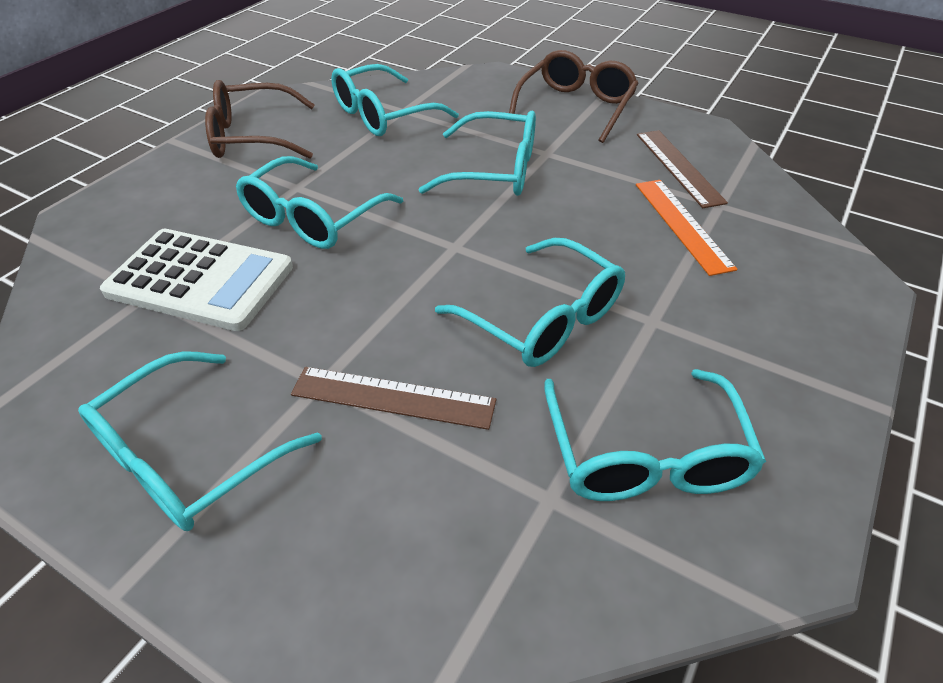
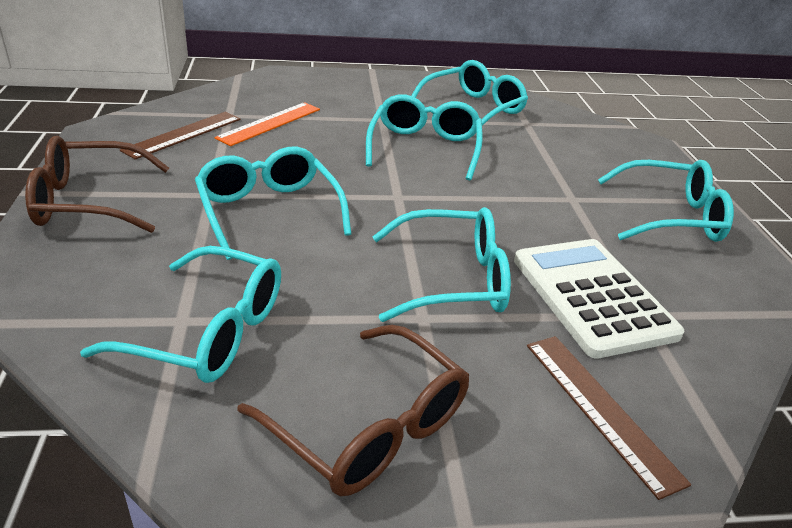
camera: 130 degrees left, 10 degrees down
(393, 397) = (544, 173): brown ruler -> brown ruler (600, 409)

